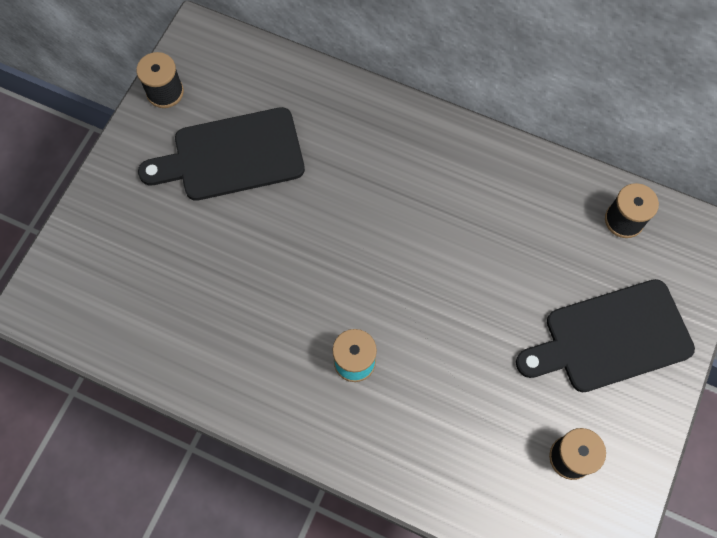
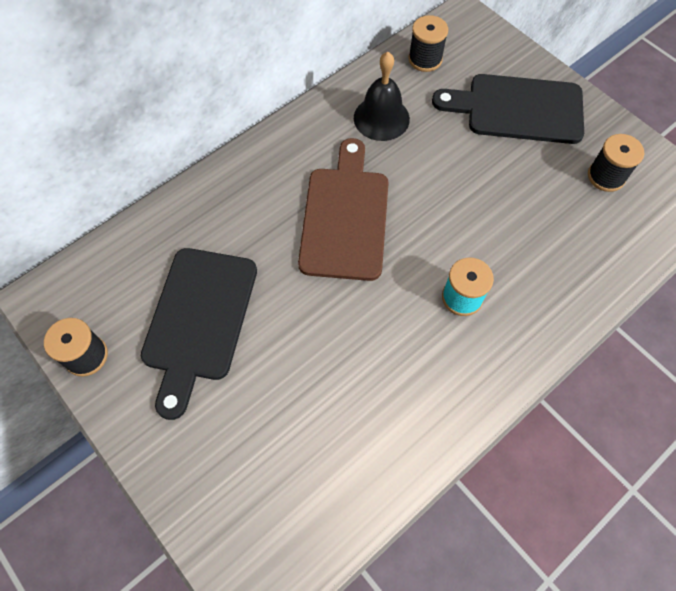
camera: 65 degrees left, 5 degrees down
(389, 225) = (345, 217): none -> brown cutting board
(521, 209) = (381, 118): none -> black bell
(611, 337) = (518, 109): black cutting board -> black cutting board turned 90 degrees clockwise

